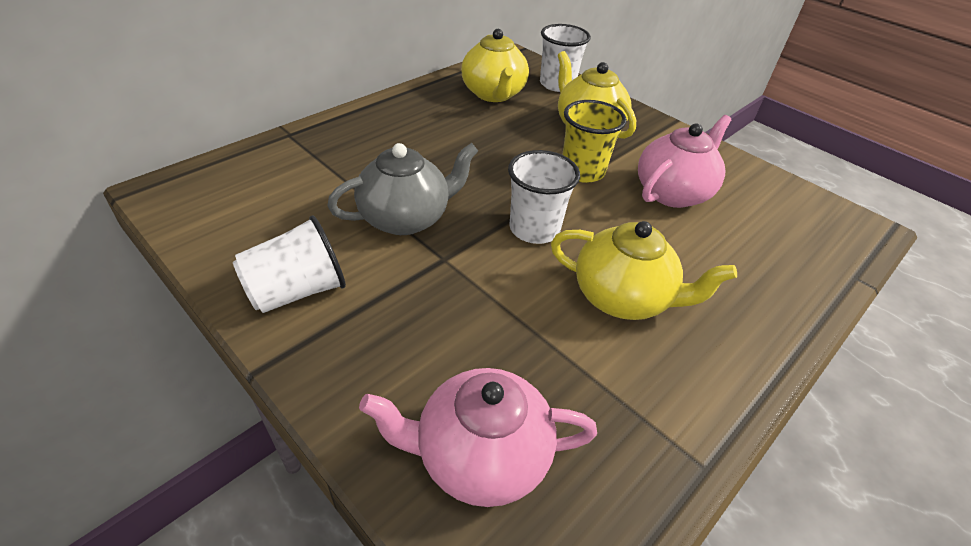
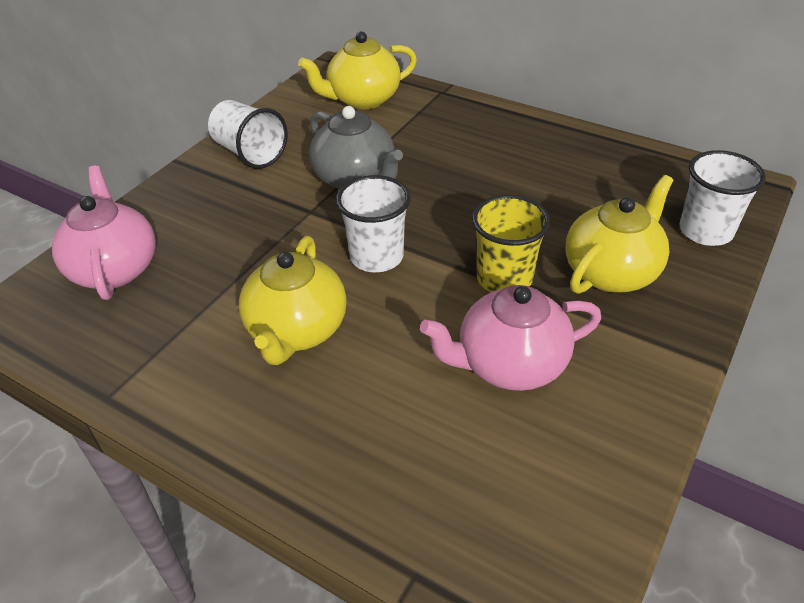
camera: 80 degrees right, 0 degrees up
(493, 94) = (625, 185): yellow teapot -> yellow teapot (362, 99)
(673, 192) = (509, 364): pink teapot -> pink teapot turned 135 degrees clockwise

